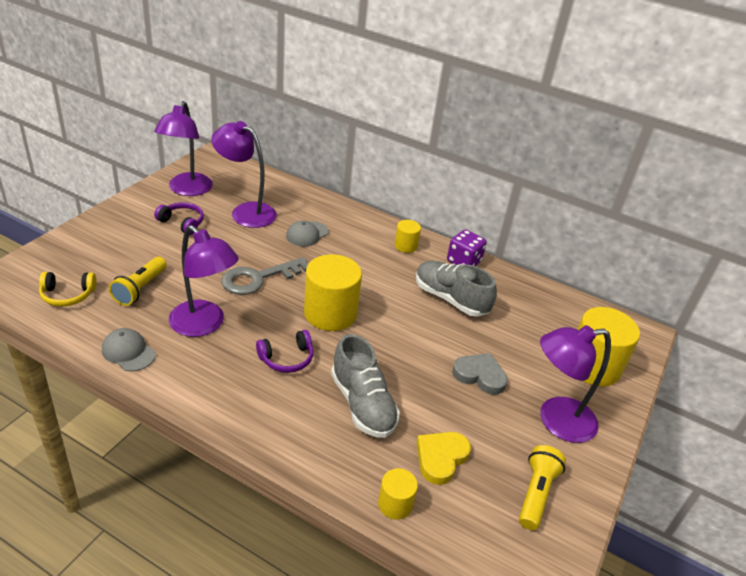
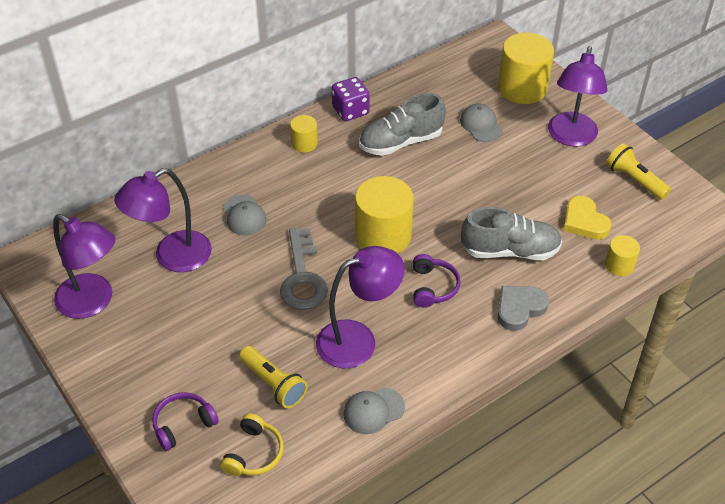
camera: 60 degrees left, 10 degrees up
(182, 223) = (164, 322): purple headphones -> purple headphones (183, 424)
(480, 375) = (506, 162): grey heart -> grey heart (519, 308)
(515, 347) = (481, 125): none -> grey cap

